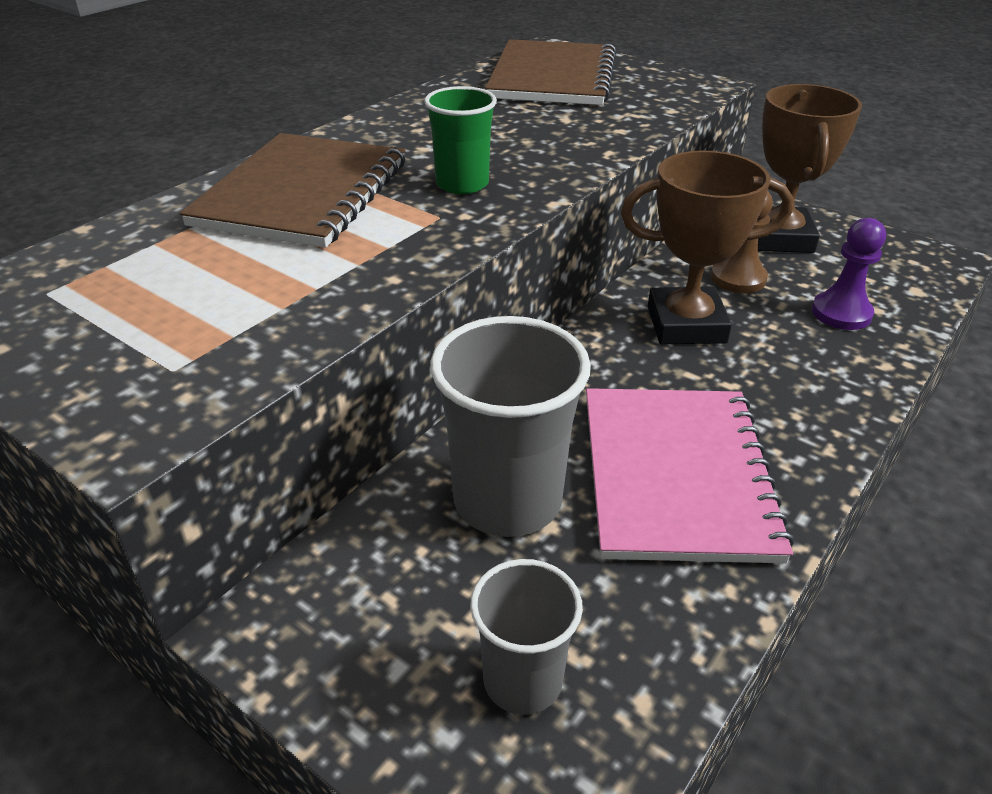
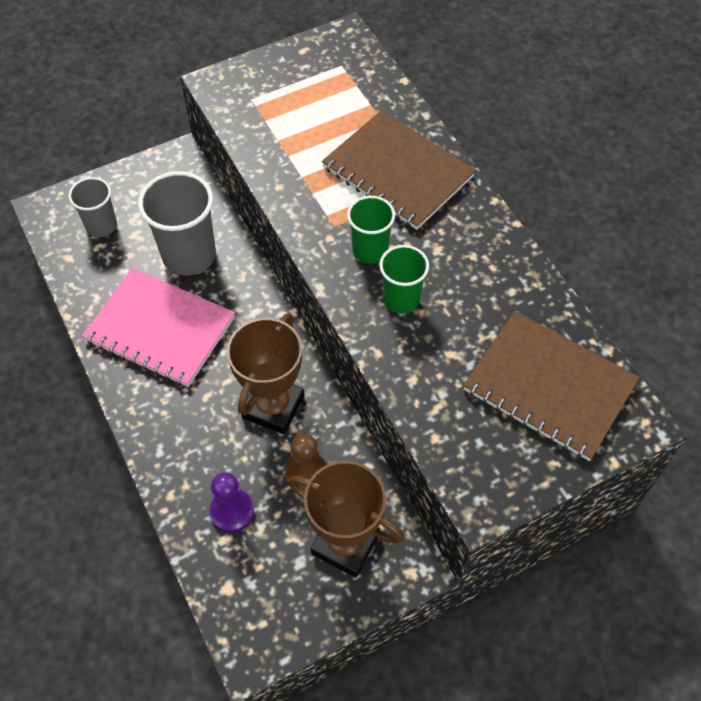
camera: 115 degrees right, 20 degrees up
(521, 153) = (401, 299): none -> green cup

